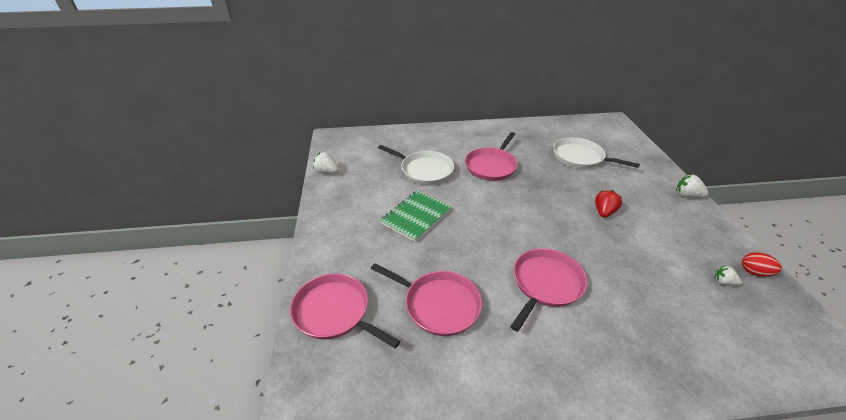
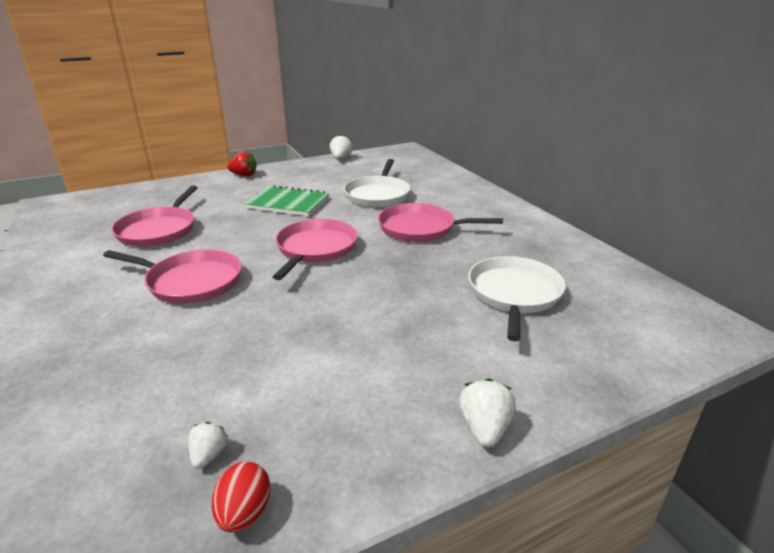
camera: 70 degrees right, 10 degrees down
(335, 312) = (152, 194): pink pan -> pink pan (315, 249)
(604, 212) = (361, 321): red strawberry -> red strawberry (244, 175)

